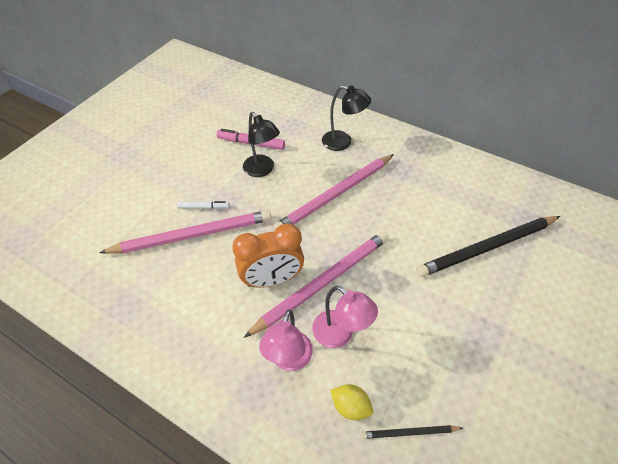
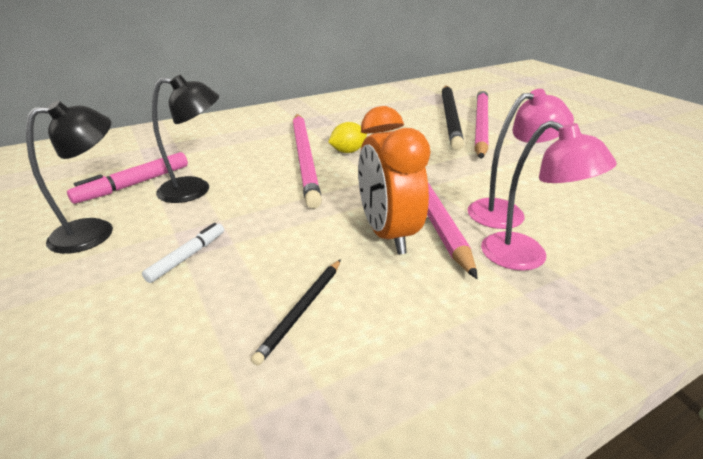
camera: 60 degrees left, 20 degrees down
(192, 235) = (227, 285): pink pencil -> pink pencil (480, 125)
(272, 279) = (388, 234): orange clock -> orange clock turned 150 degrees clockwise
(343, 142) = (236, 134): black lamp -> black lamp (95, 231)
(350, 406) = (607, 233): yellow lemon -> yellow lemon (348, 151)
(409, 432) = (646, 209): black pencil -> black pencil (302, 310)

